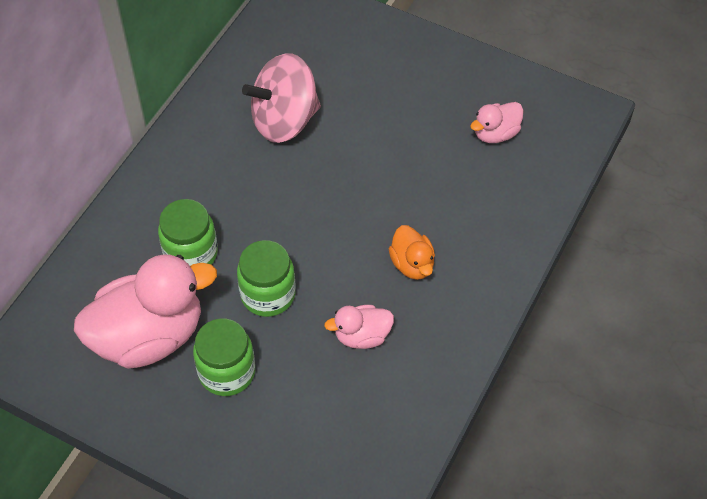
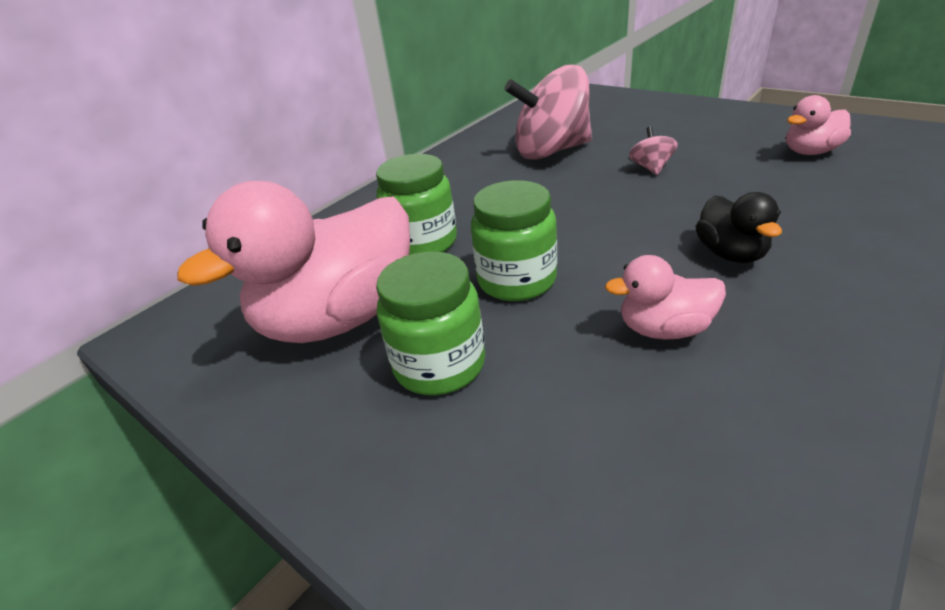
camera: 15 degrees right, 20 degrees down
(149, 336) = (340, 318): pink duck -> pink duck turned 150 degrees clockwise
(369, 152) = (651, 168): none -> pink spinning top
(412, 264) = (730, 254): orange duck -> black duck

